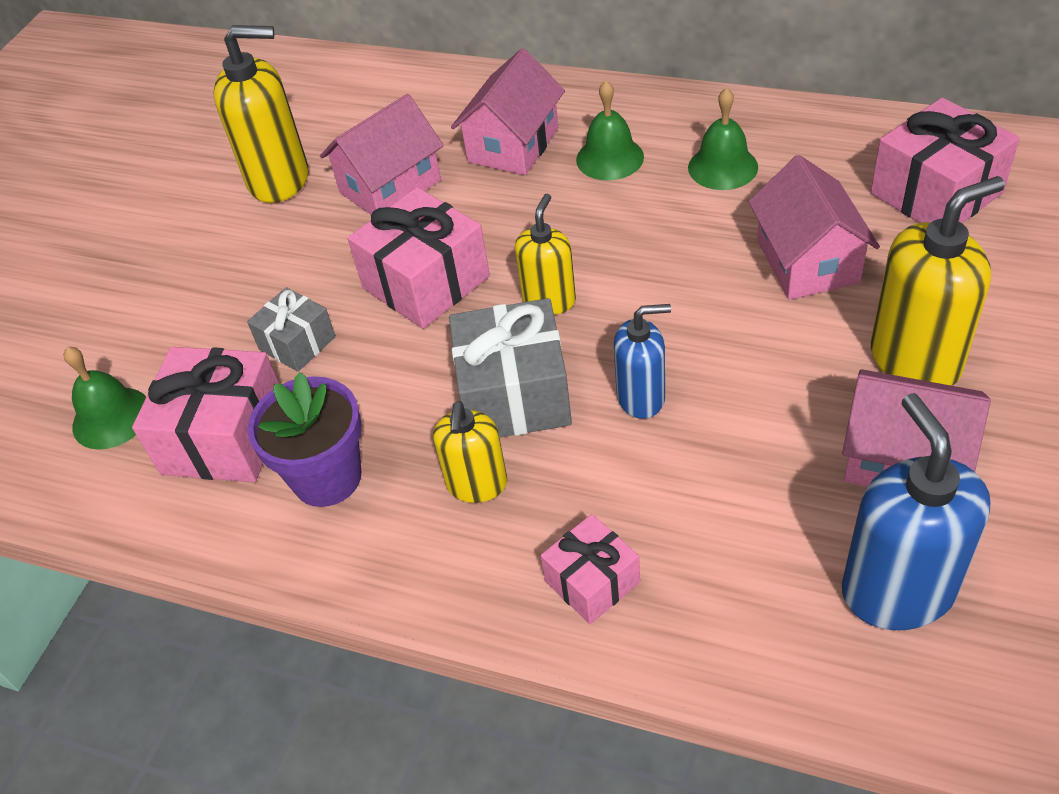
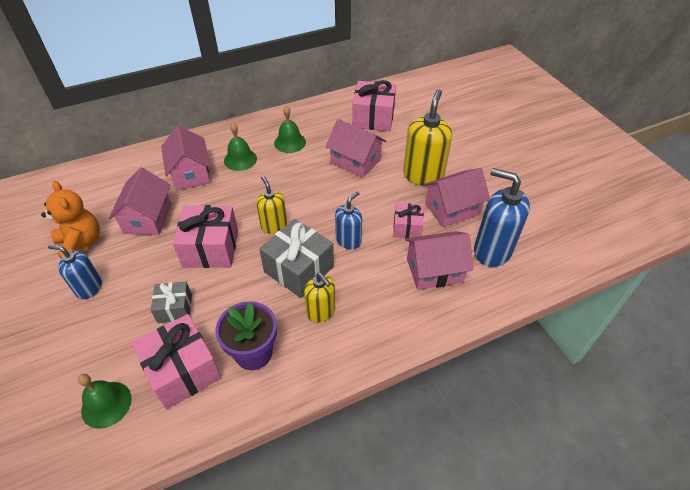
camera: 50 degrees left, 0 degrees up
(232, 248) = (89, 288): none -> blue soap dispenser
(279, 179) = (81, 244): yellow soap dispenser -> orange teddy bear
(592, 582) = (401, 315): pink gift -> pink gift (407, 228)
(737, 548) = (434, 270): none -> pink house

